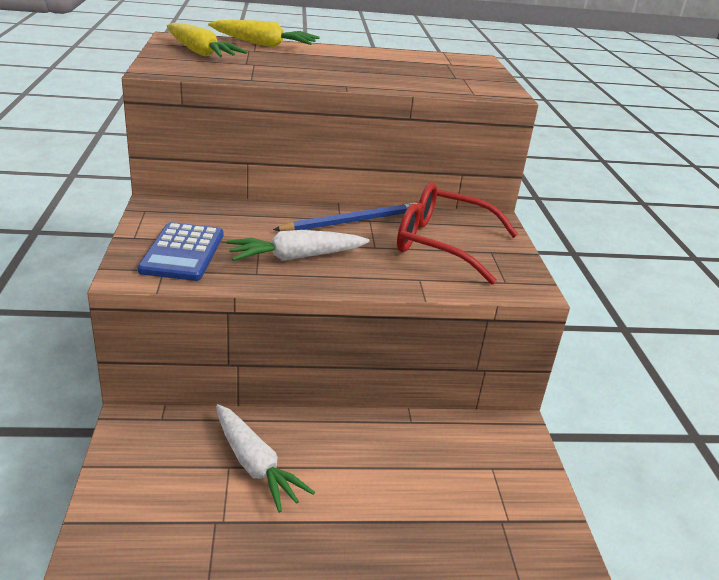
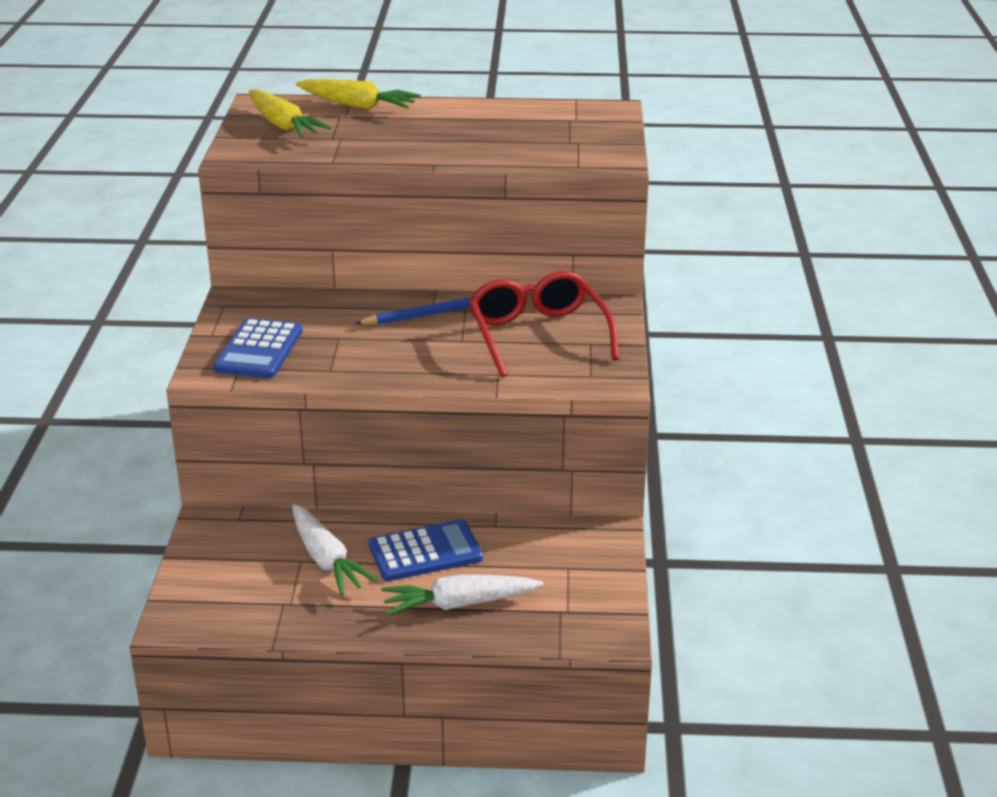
camera: 10 degrees right, 0 degrees up
(296, 257) = (374, 353): white carrot -> white carrot (459, 604)
(352, 453) = (425, 552): none -> blue calculator
(442, 244) = (538, 335): red glasses -> red glasses turned 45 degrees clockwise

